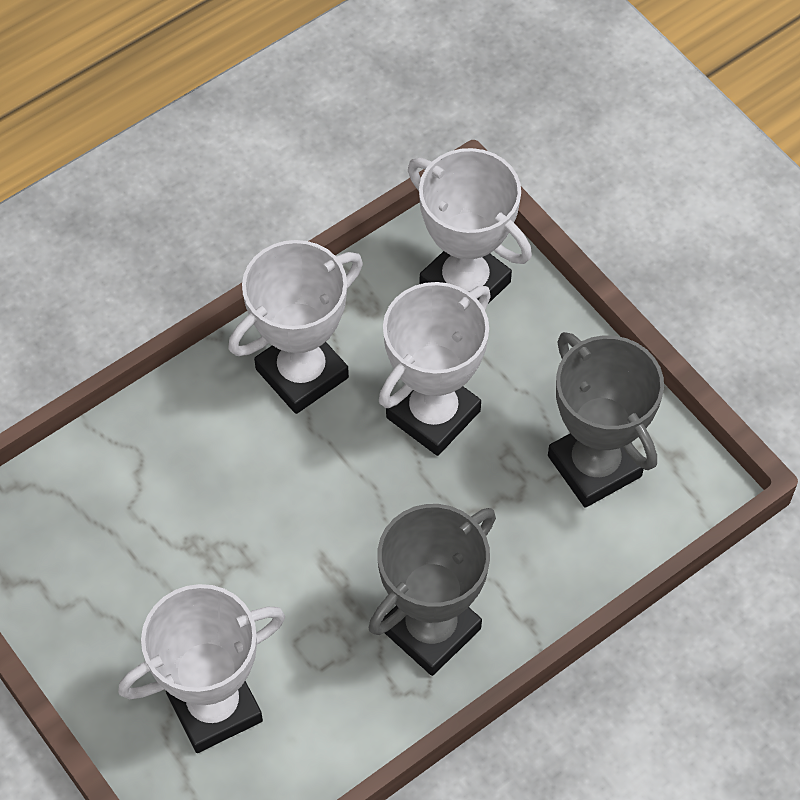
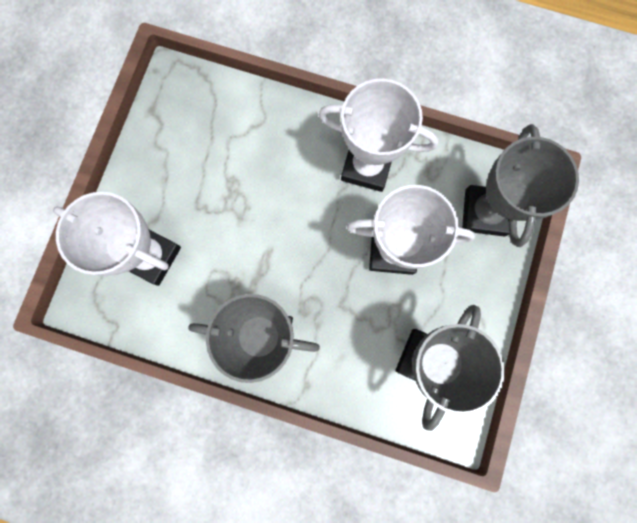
camera: 55 degrees right, 20 degrees up
(465, 284) = (485, 212): white trophy -> grey trophy

